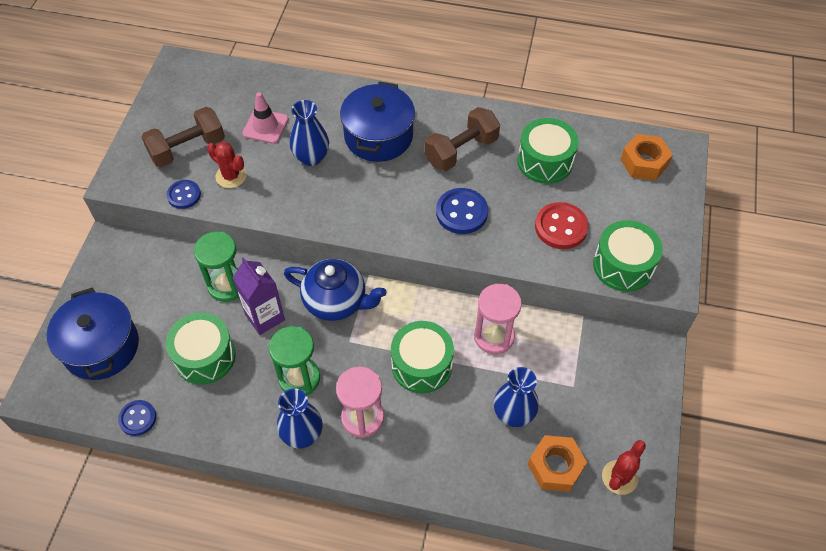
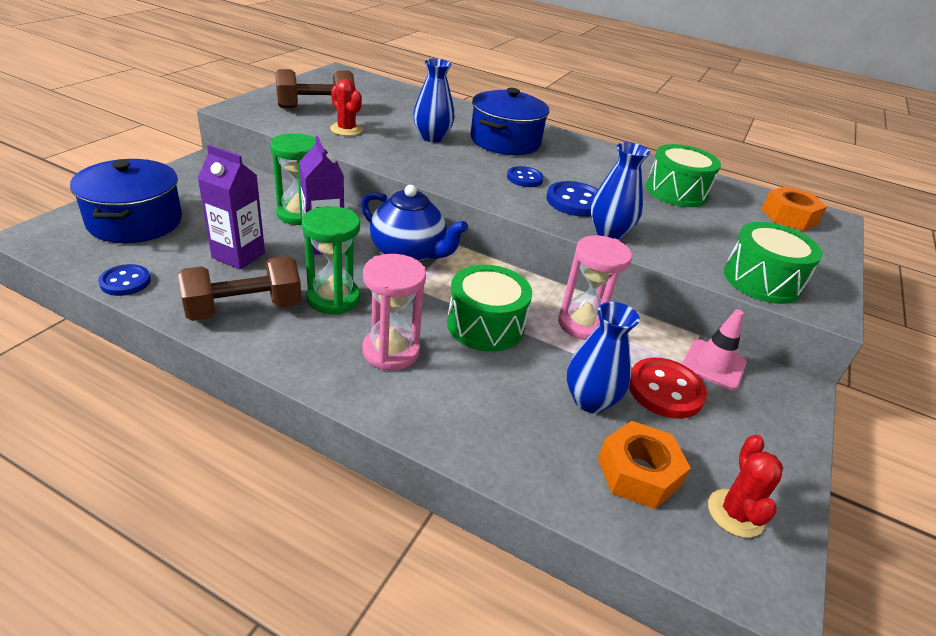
camera: 10 degrees right, 20 degrees down
(184, 195) = (292, 129): blue button -> blue button (524, 178)
(205, 356) = (238, 255): green drum -> purple carton
(265, 126) = (398, 113): pink traffic cone -> pink traffic cone (713, 364)
(302, 434) = (307, 346): blue vase -> blue vase (609, 233)
(461, 151) = (587, 167): brown dumbbell -> brown dumbbell (244, 309)
(561, 227) = (687, 236): red button -> red button (665, 390)
(619, 477) = (735, 513): red cactus -> red cactus turned 45 degrees counterclockwise

